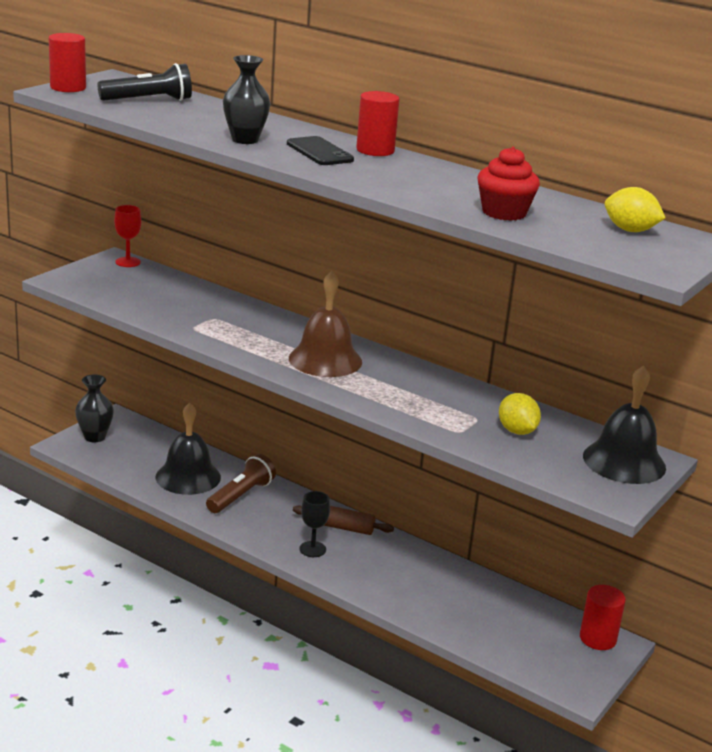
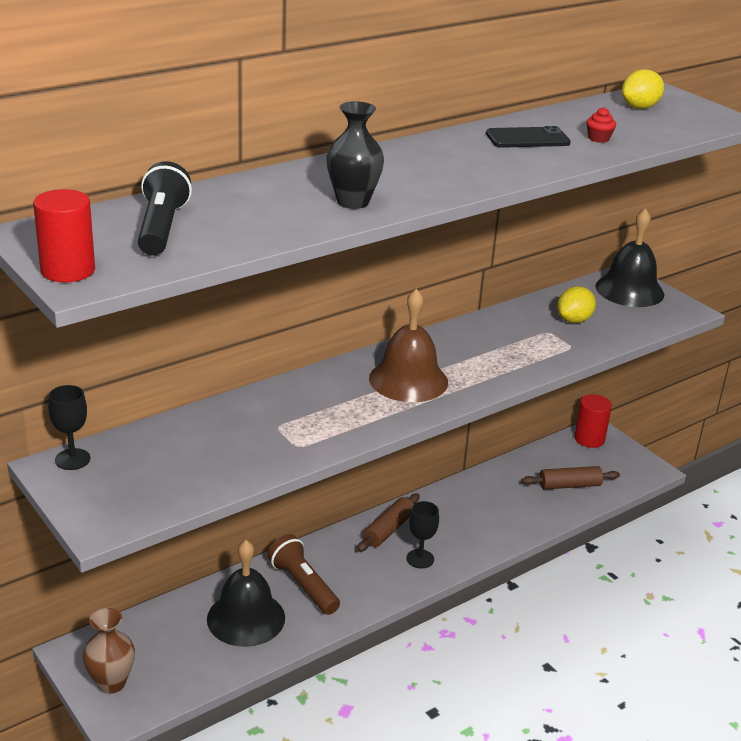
camera: 70 degrees left, 5 degrees up
(95, 437) = (111, 683): black vase -> brown vase
(128, 262) = (72, 459): red goblet -> black goblet
(319, 152) = (406, 175): black phone -> black phone (527, 139)
(375, 150) = (406, 150): red cylinder -> none
(497, 630) = (569, 485): none -> brown rolling pin
(504, 213) = (598, 138): red cupcake -> red cupcake, size x0.51
(517, 431) = (574, 320): yellow lemon -> yellow lemon turned 45 degrees counterclockwise

